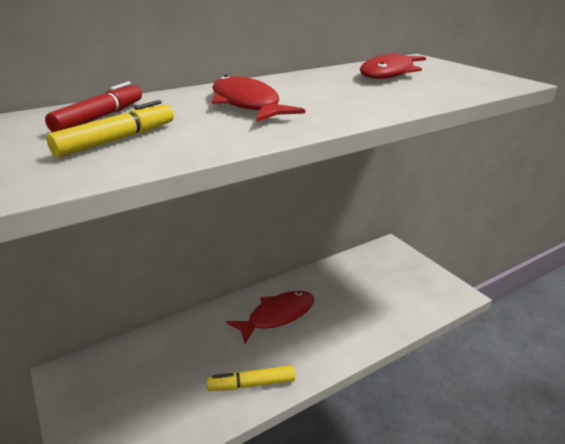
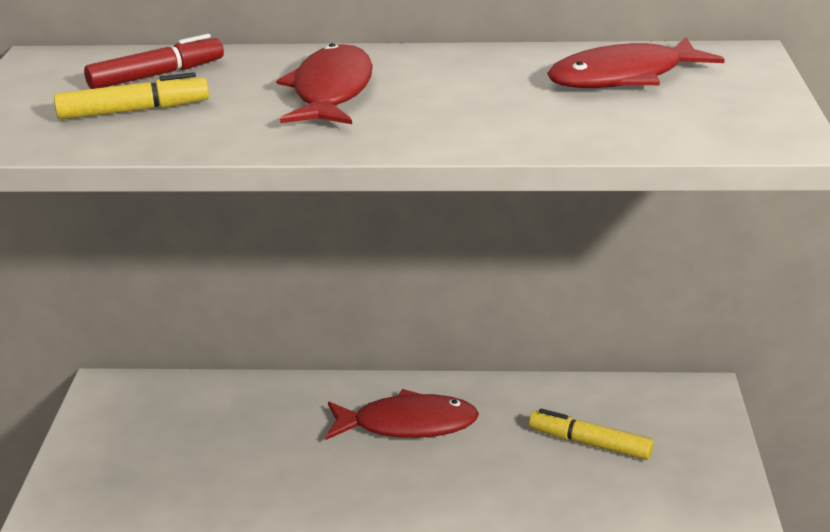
camera: 35 degrees right, 0 degrees up
(252, 384) = (294, 490): yellow marker -> yellow marker (590, 443)

